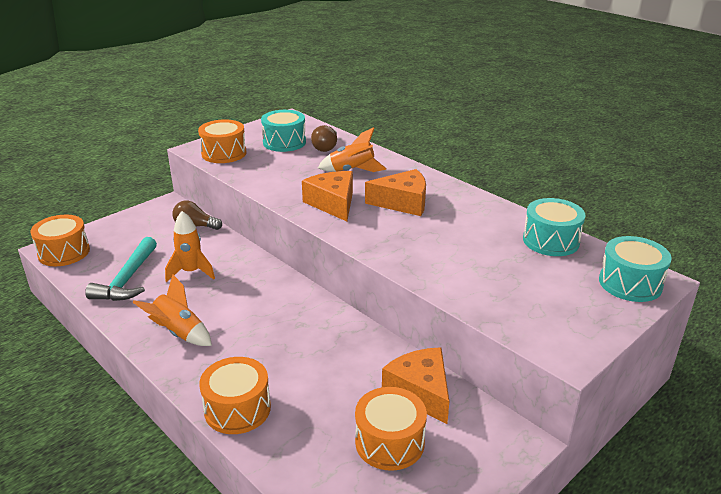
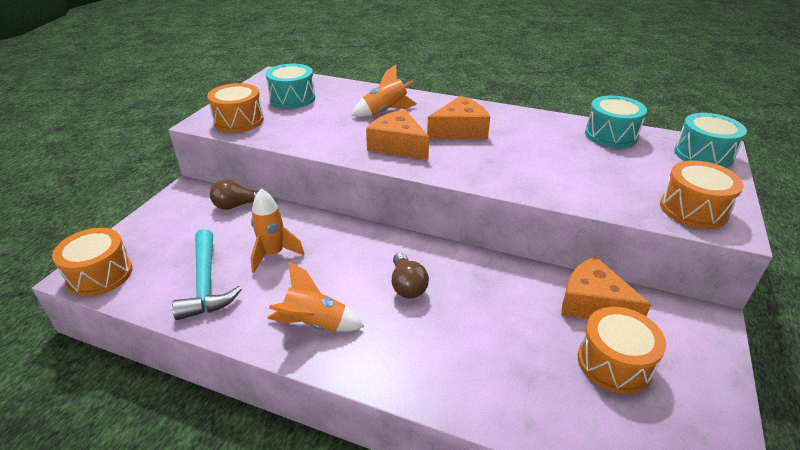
camera: 25 degrees left, 5 degrees up
(237, 409) = (448, 386): orange drum -> orange drum (693, 209)
(326, 147) = (338, 95): brown light bulb -> brown light bulb (407, 286)

